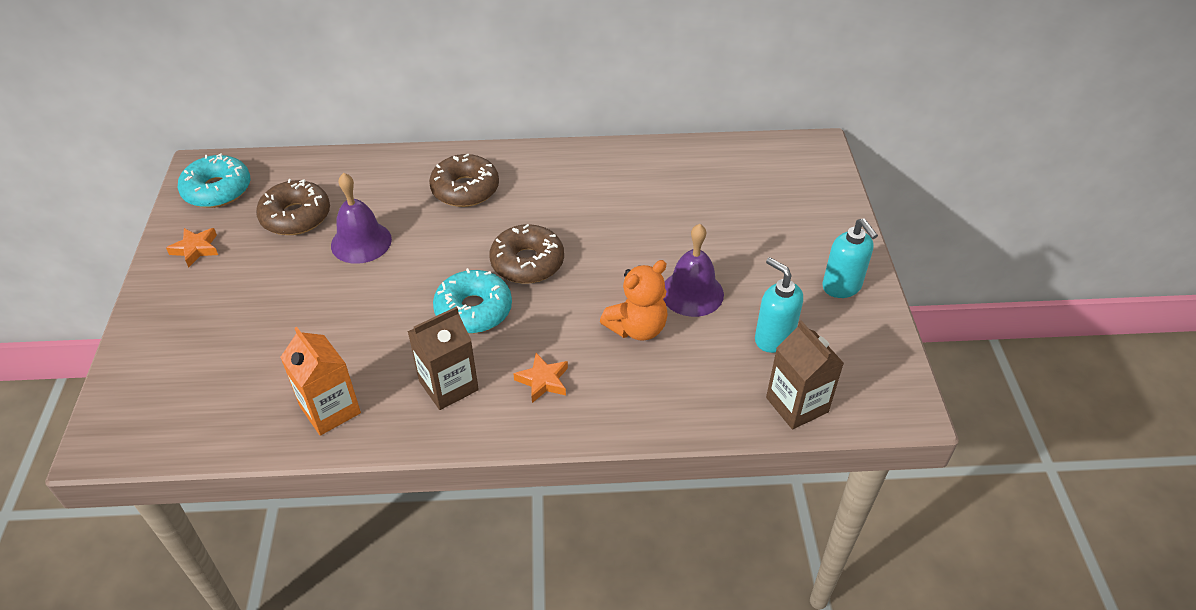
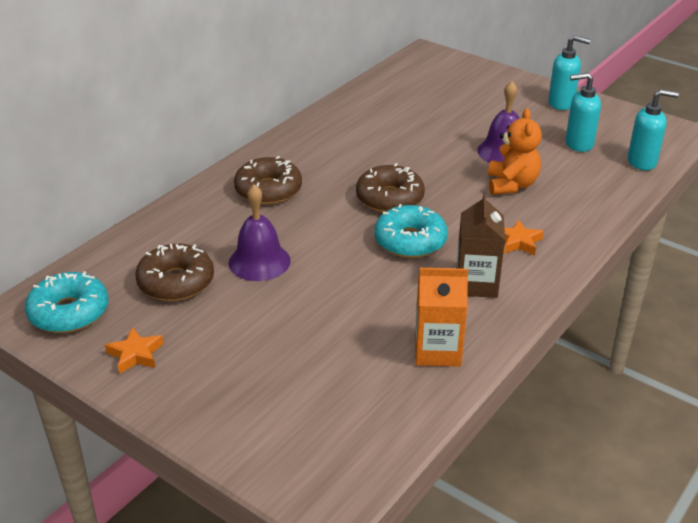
camera: 50 degrees left, 10 degrees down
(797, 405) = (642, 162): brown carton -> turquoise soap dispenser

